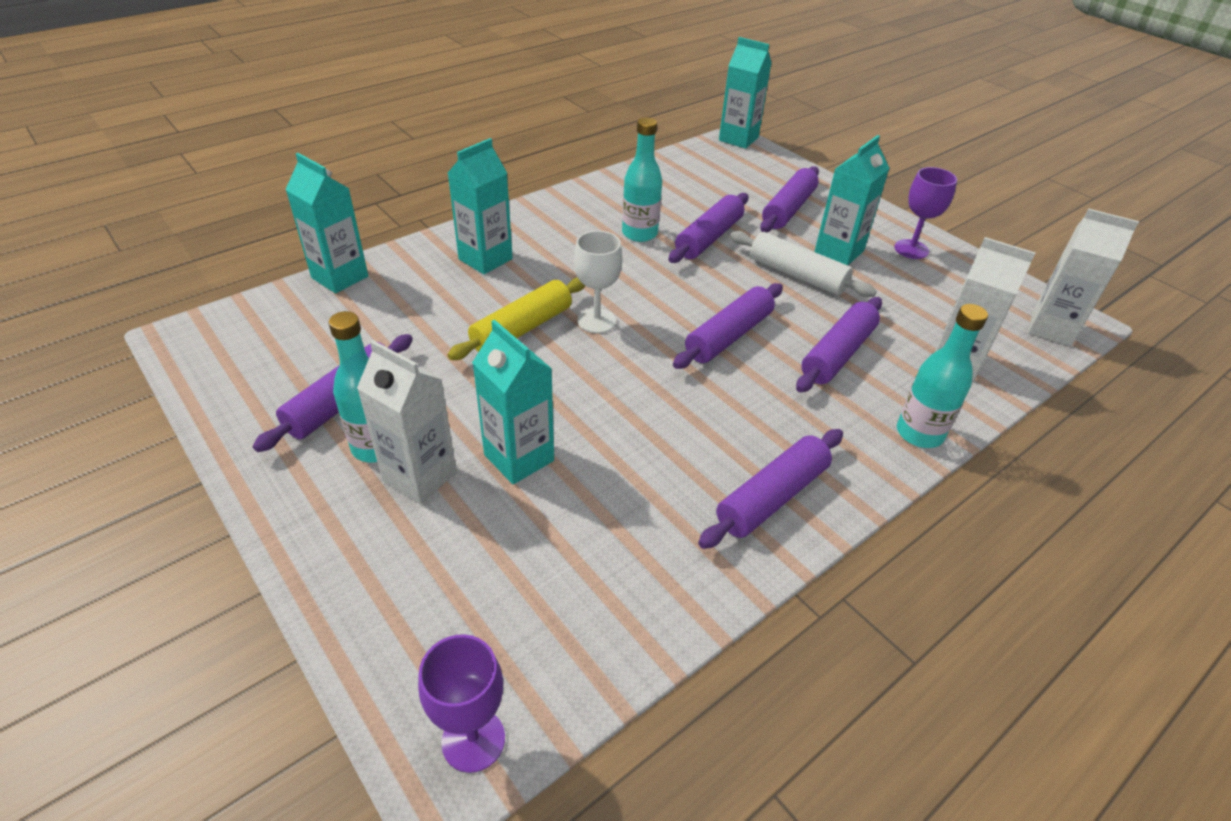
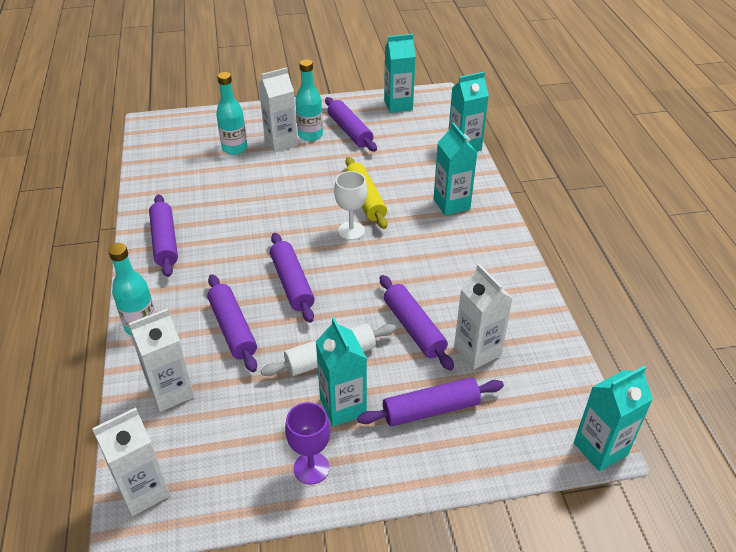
camera: 120 degrees right, 0 degrees up
(473, 740) = (153, 130): purple goblet -> none
(519, 458) = (266, 171): turquoise carton -> turquoise carton (398, 105)
(639, 233) = (443, 289): turquoise bottle -> turquoise bottle (234, 148)
(701, 200) = (477, 351): none -> white carton
(788, 209) = (430, 409): purple rolling pin -> purple rolling pin turned 75 degrees counterclockwise

